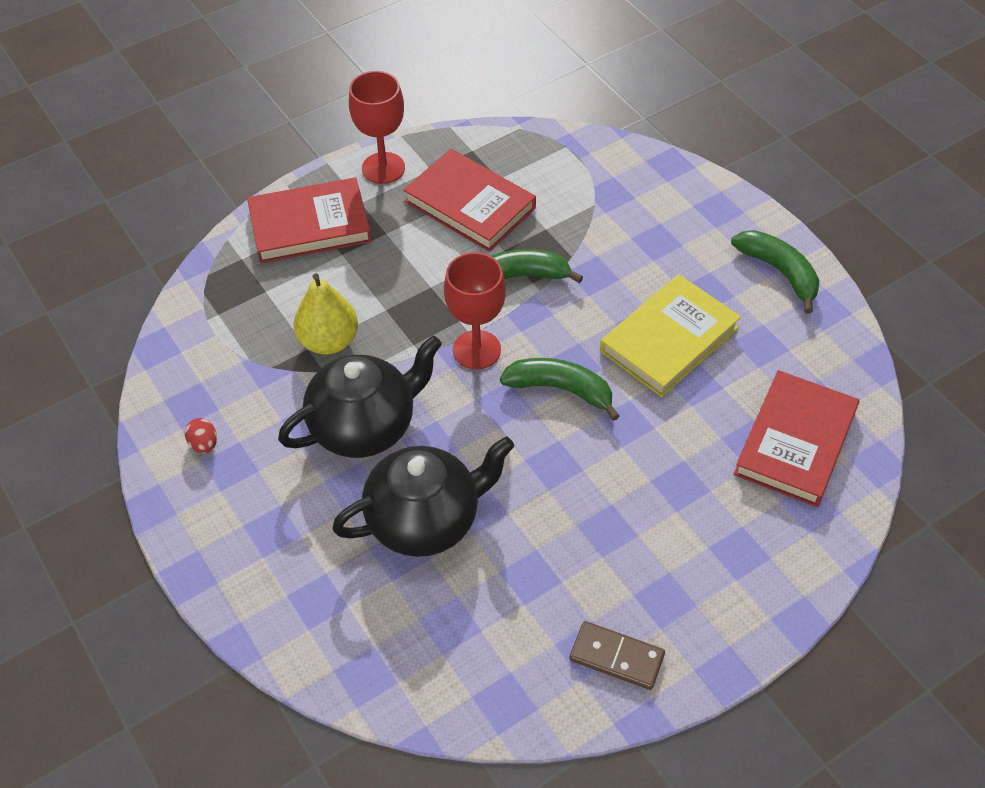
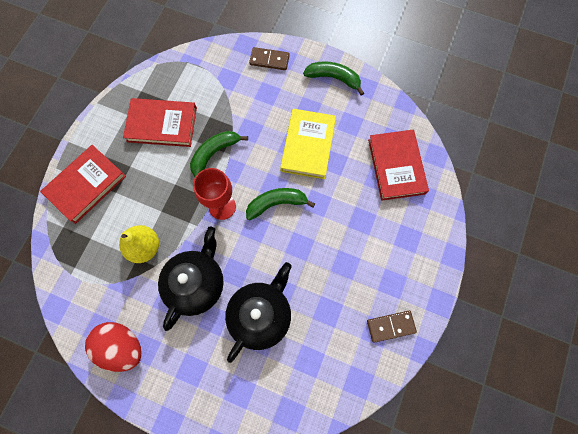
camera: 35 degrees left, 20 degrees up
(204, 444) = (122, 346): red egg -> red egg, size x2.36
(383, 168) = (101, 128): red goblet -> none
(693, 200) = (269, 60): none -> brown domino

